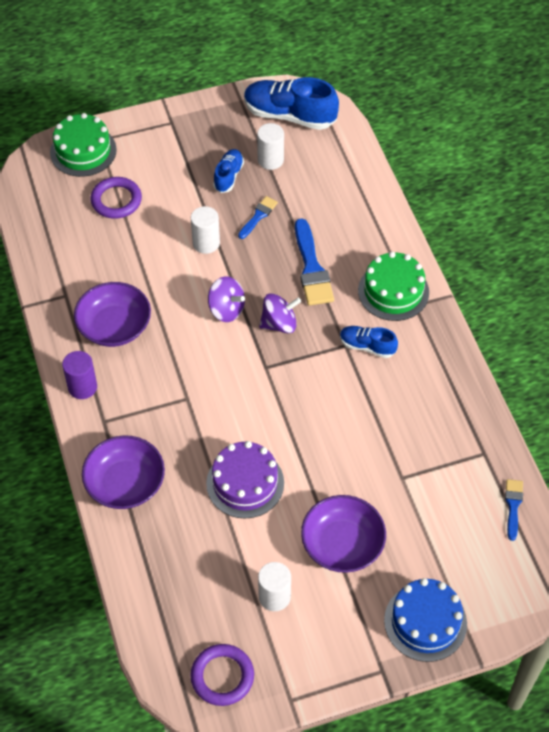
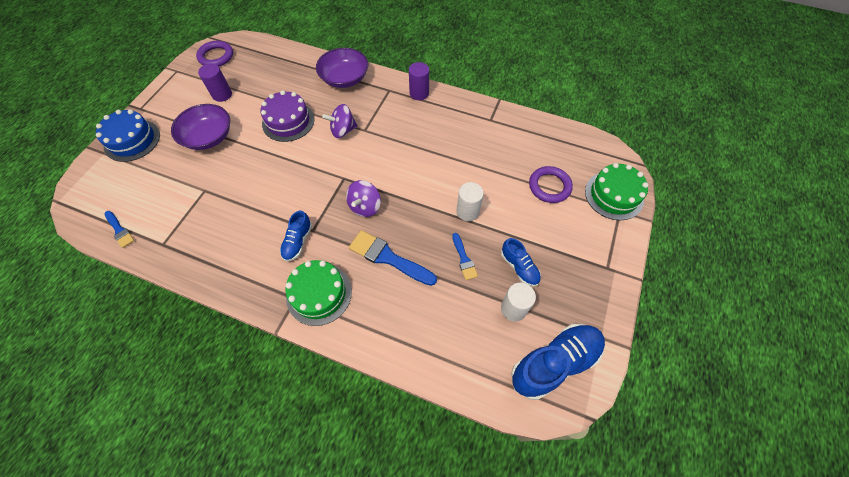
camera: 130 degrees right, 5 degrees up
(114, 326) = (446, 128): purple bowl -> none
(226, 309) = (404, 187): purple spinning top -> purple spinning top (343, 130)
(274, 596) = (222, 94): white cylinder -> purple cylinder
(367, 346) = (298, 242): blue shoe -> blue shoe turned 135 degrees clockwise

